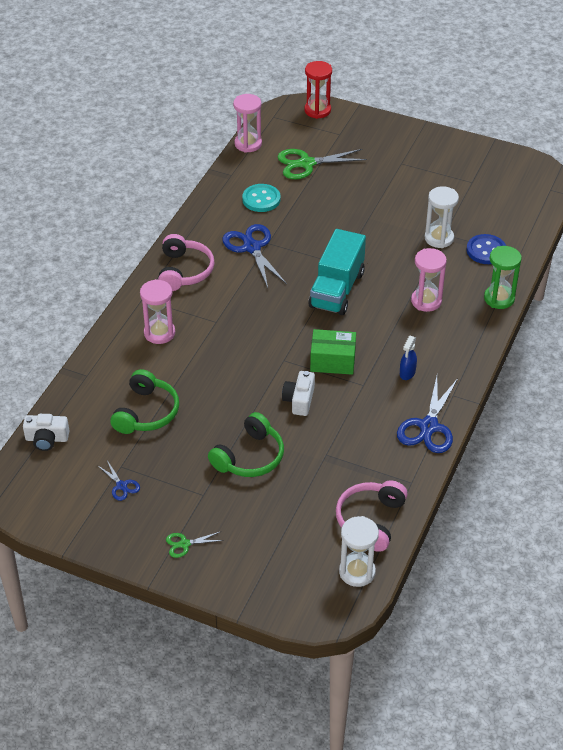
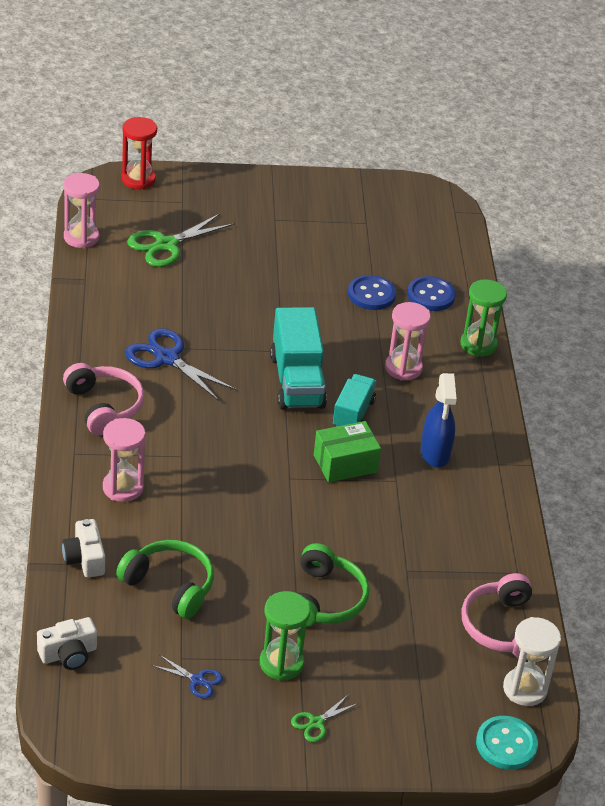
camera: 30 degrees left, 5 degrees down
(146, 412) = (170, 585): green headphones -> green headphones turned 45 degrees counterclockwise
(188, 493) = (281, 663): none -> green hourglass
(261, 199) = (140, 299): turquoise button -> turquoise button (506, 744)
(299, 400) = (337, 518): white camera -> white camera (85, 558)
(363, 325) = (353, 414): none -> turquoise truck
(407, 373) = (435, 454): blue spray bottle -> blue spray bottle, size x1.66
(428, 426) = (496, 506): blue scissors -> none
(439, 238) = (371, 294): white hourglass -> blue button

